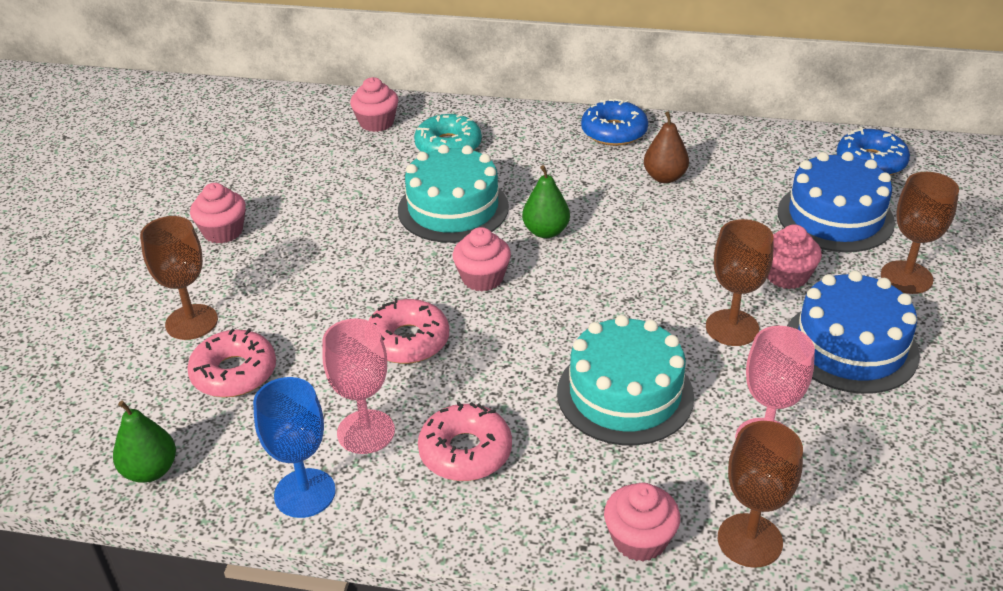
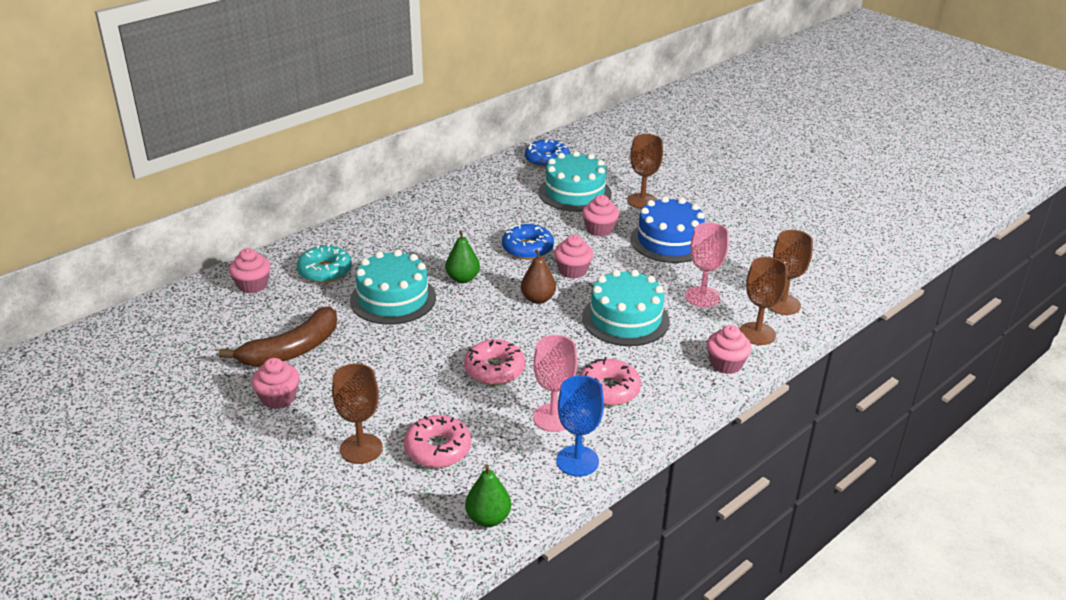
camera: 55 degrees left, 5 degrees down
(302, 198) = (292, 350): none -> brown banana
(482, 278) = (474, 319): pink cupcake -> pink cupcake (572, 270)
(614, 132) = (404, 212): blue donut -> blue donut (527, 248)
(664, 177) = (471, 219): brown pear -> brown pear (538, 299)
(732, 328) = (617, 264): brown goblet -> brown goblet (782, 304)
(835, 217) = (574, 193): blue cake -> turquoise cake

